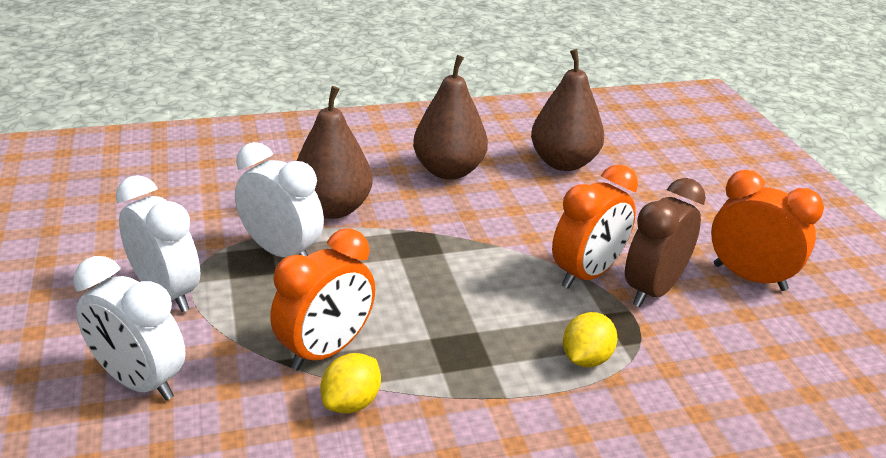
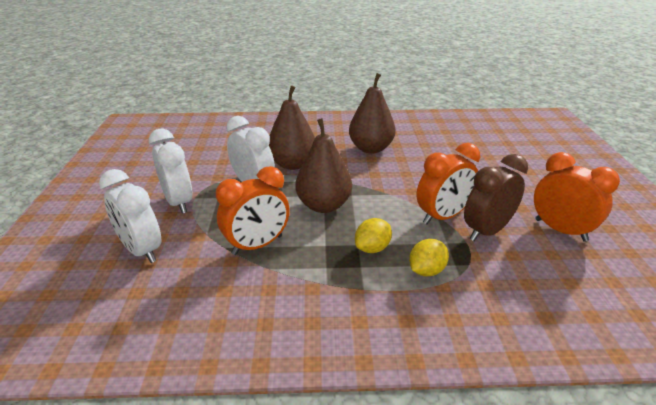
camera: 15 degrees right, 0 degrees up
(351, 402) = (261, 279): yellow lemon -> yellow lemon (372, 248)
(563, 162) = (446, 149): brown pear -> brown pear (324, 205)

